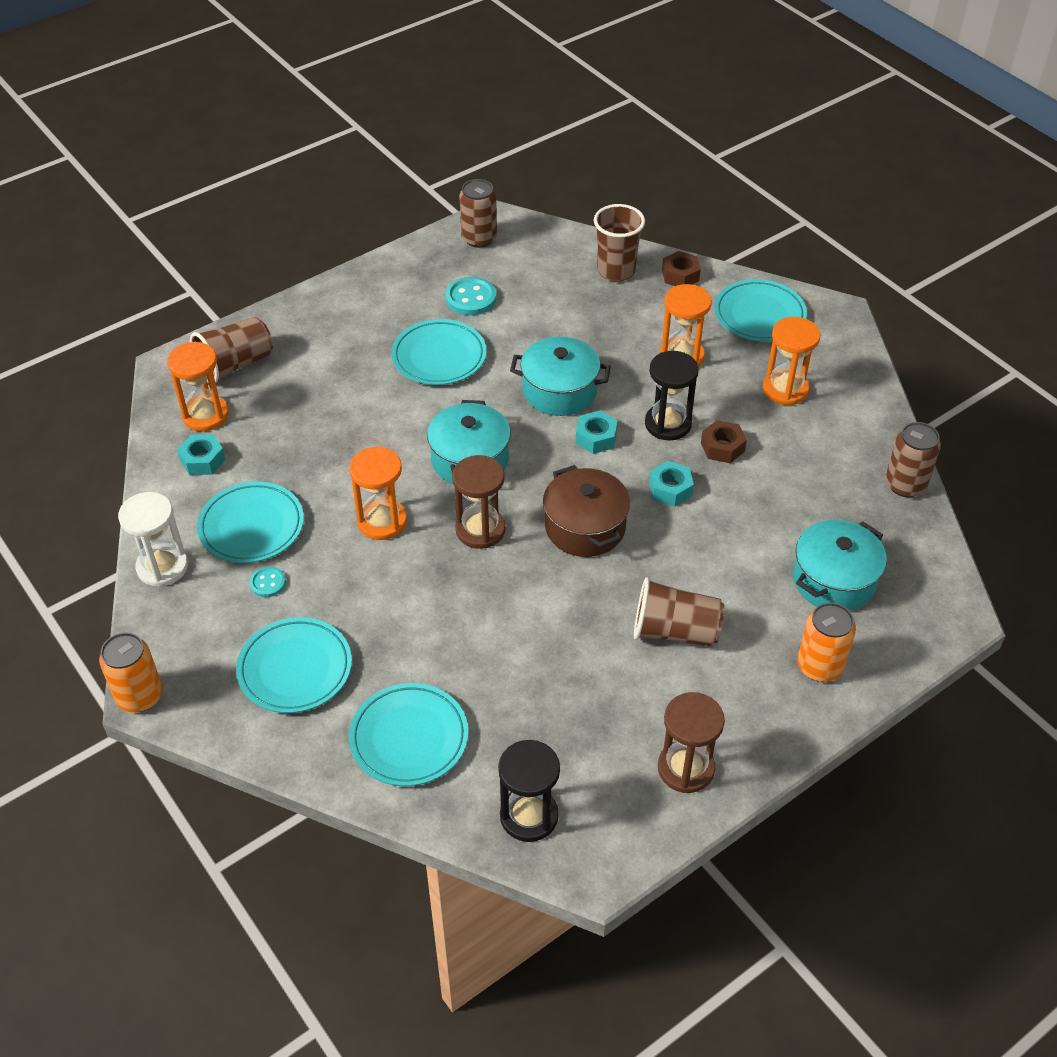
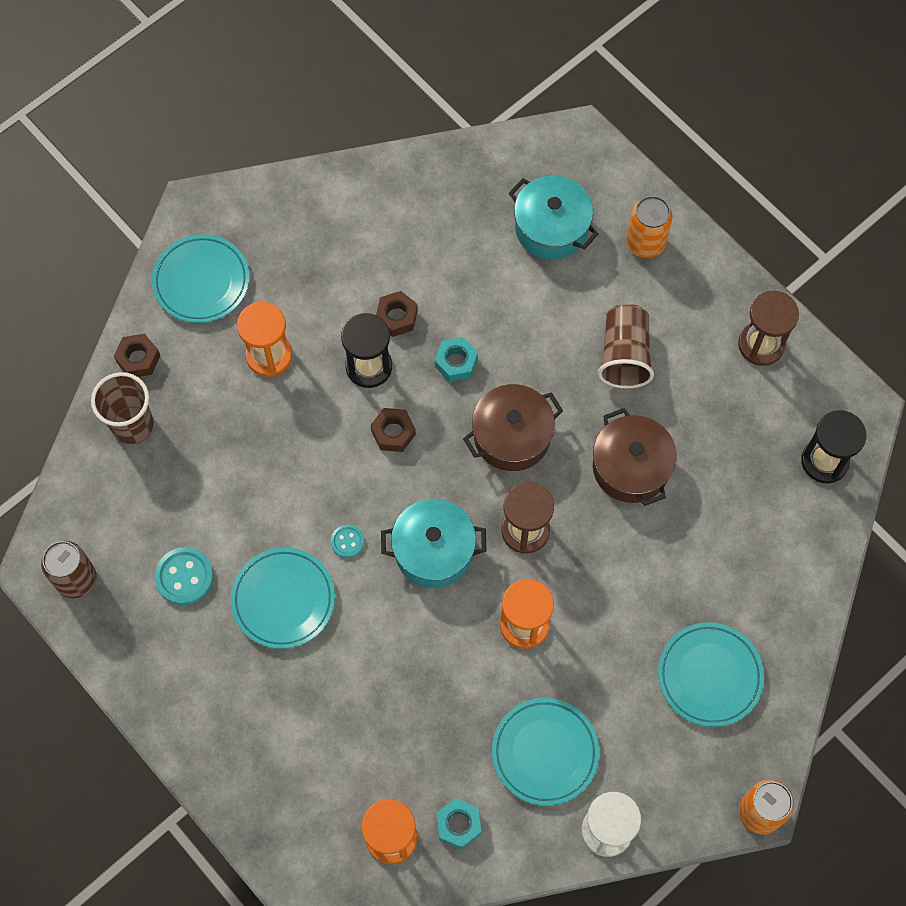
camera: 95 degrees left, 20 degrees up
(235, 364) = (308, 823): brown cup -> none
(268, 583) = (614, 721): turquoise button -> turquoise button (347, 541)
(409, 738) = (766, 565): turquoise plate -> none
(540, 624) = (631, 467): none -> brown pot
(559, 391) = (328, 471): turquoise pot -> none
(596, 438) = (393, 432): turquoise nut -> brown nut
(785, 389) = (312, 260): orange hourglass -> none
(905, 484) = (431, 164): brown can -> none

